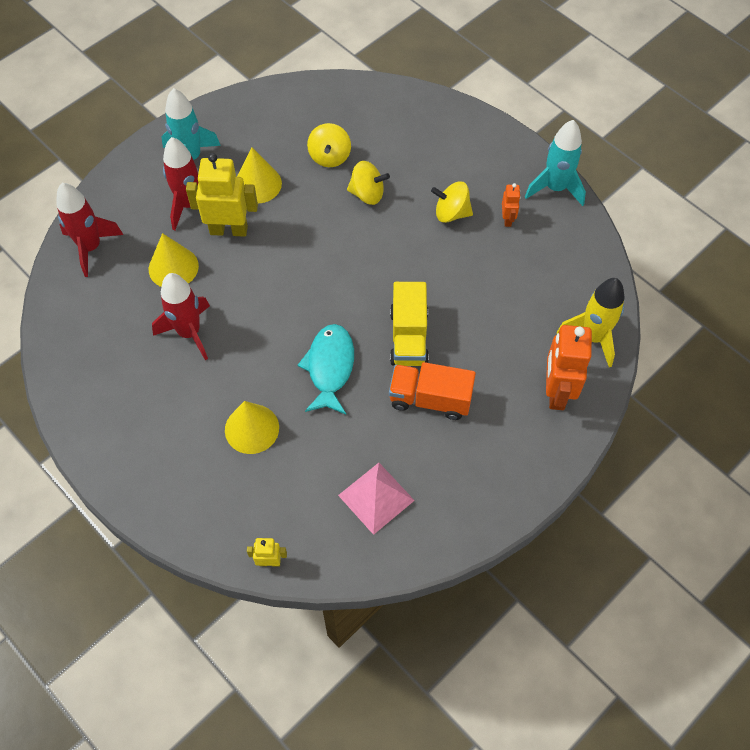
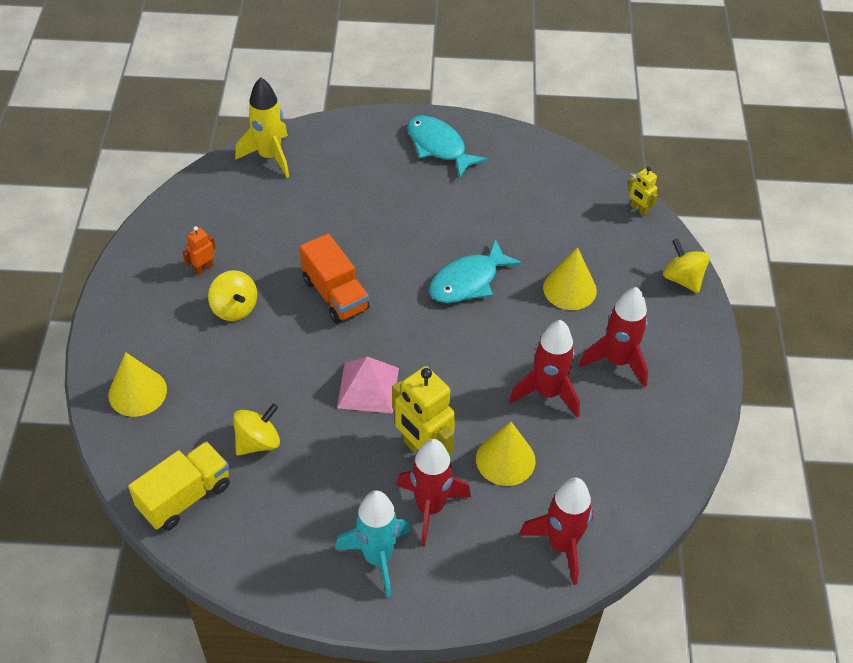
camera: 135 degrees left, 10 degrees down
(162, 399) = (617, 361): none -> red rocket
(258, 184) = (349, 473): yellow cone -> yellow cone (137, 392)
(367, 194) = (273, 380): yellow spinning top -> yellow spinning top (682, 279)
(376, 497) = (530, 188): pink pyramid -> pink pyramid (368, 387)
(408, 337) = (387, 254): yellow truck -> yellow truck (185, 497)
(430, 399) = (425, 209): orange truck -> orange truck (335, 294)
(492, 469) = (438, 146): none -> turquoise fish
(555, 188) = (135, 259): turquoise rocket -> none
(556, 392) = (340, 150): orange robot -> none

